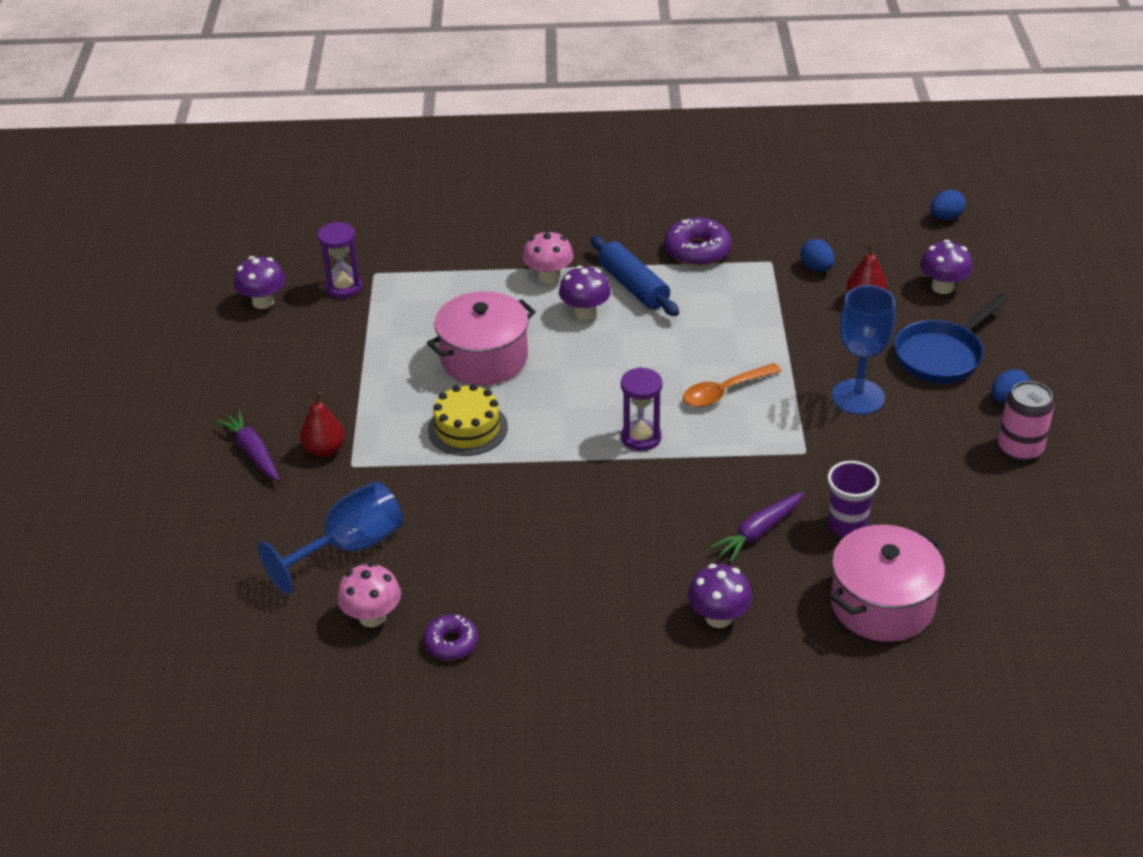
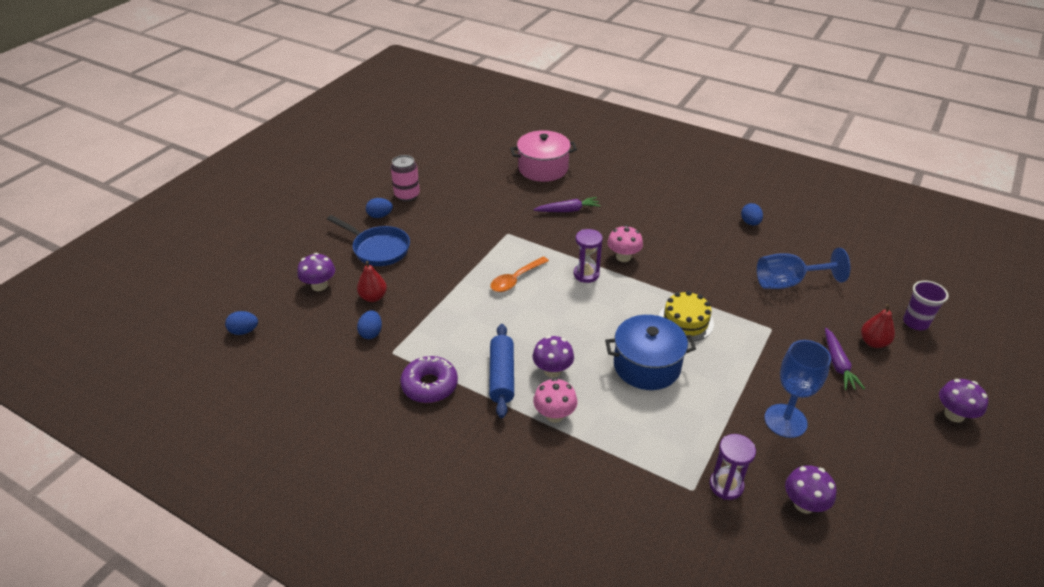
camera: 150 degrees left, 0 degrees up
(324, 450) = (786, 346): red pear -> red pear (873, 342)
(372, 617) = (786, 247): pink mushroom -> pink mushroom (623, 257)
(451, 643) = (750, 223): purple donut -> blue egg
(484, 358) = (647, 366): pink pot -> blue pot
(718, 617) = (617, 188): purple mushroom -> purple mushroom (954, 414)
(724, 392) = (516, 279): orange spoon -> orange spoon turned 135 degrees clockwise
(847, 525) = (524, 198): purple cup -> purple cup (915, 323)
(858, 397) = (449, 247): blue goblet -> blue goblet (785, 421)
(942, 355) = (378, 249): blue pan -> blue pan turned 45 degrees clockwise

